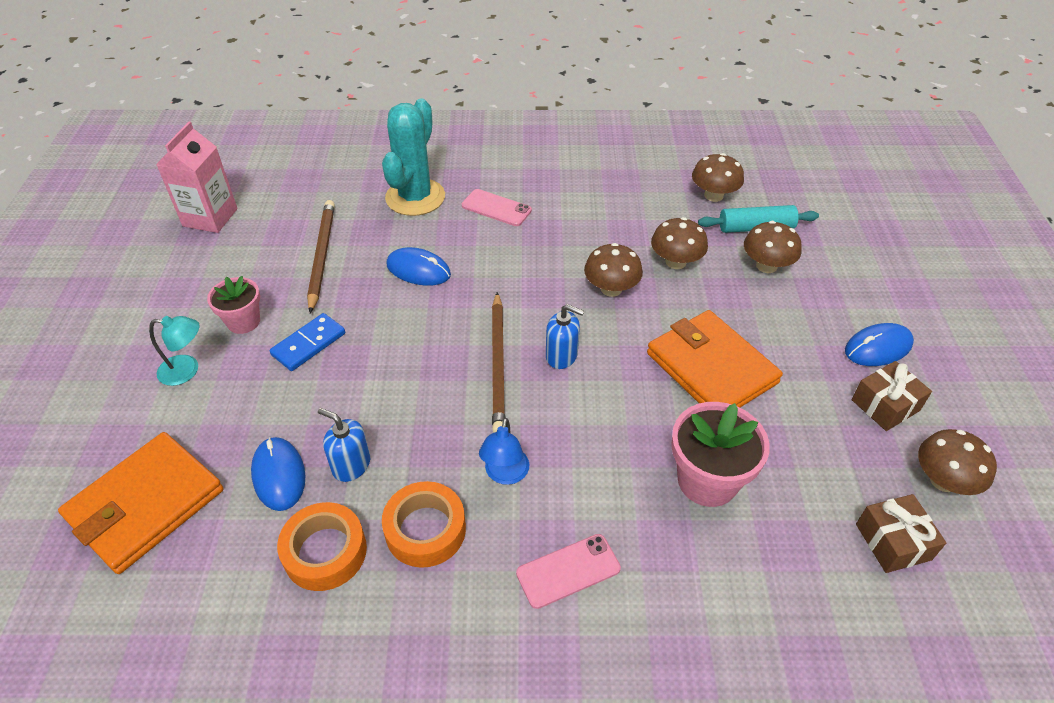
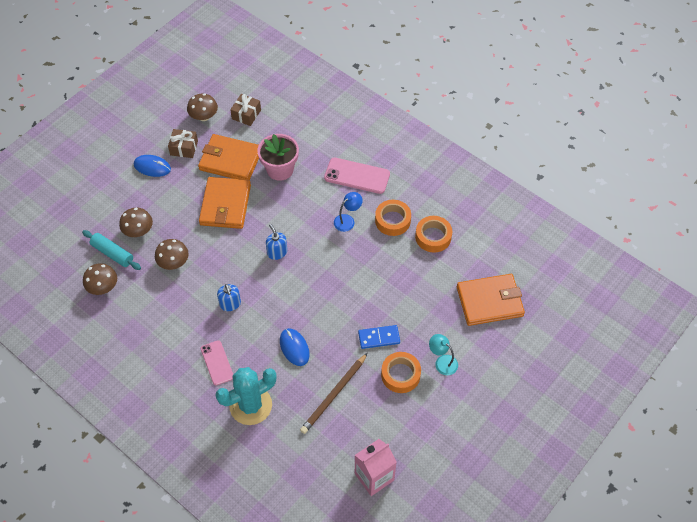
camera: 140 degrees left, 10 degrees up
(243, 322) = (400, 375): pink flower pot -> orange tape
(279, 475) = (432, 279): blue mouse -> none
(351, 465) = (401, 264): blue soap dispenser -> blue soap dispenser (230, 304)
(498, 364) = (306, 267): brown pencil -> none
(568, 571) = (357, 176): pink phone -> pink phone, size x1.52
(611, 289) = (219, 270): brown mushroom -> none
(798, 438) = (230, 160): none -> orange wallet

